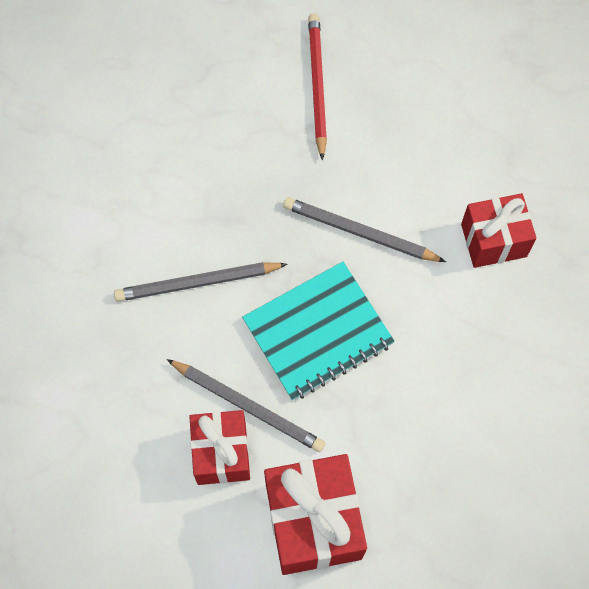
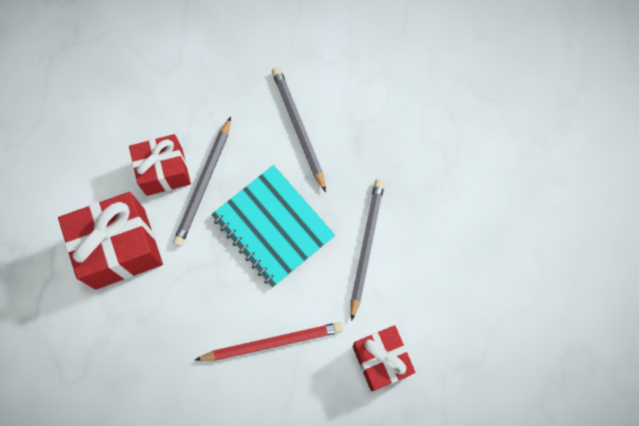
camera: 80 degrees right, 5 degrees up
(317, 85) = (496, 189): red pencil -> red pencil (272, 342)

